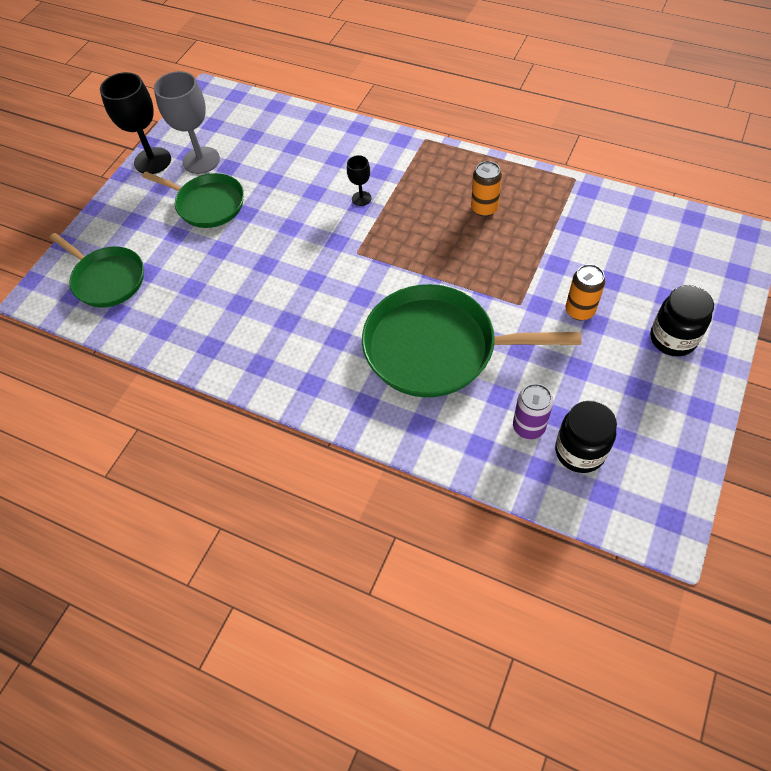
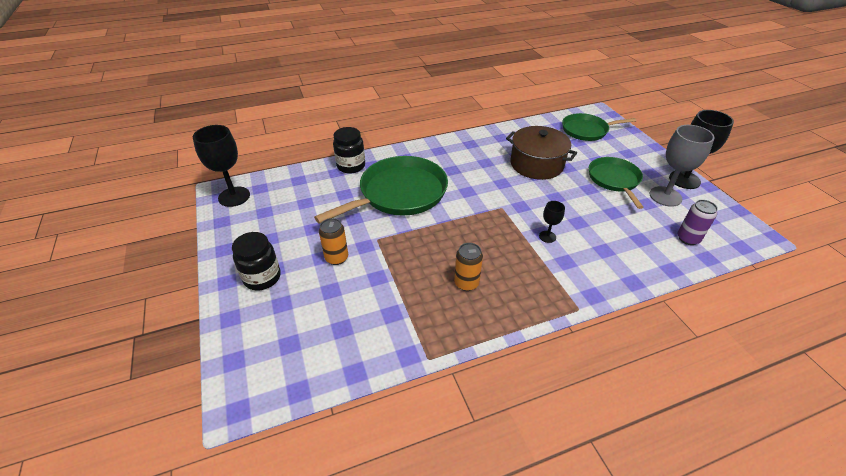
camera: 130 degrees right, 15 degrees down
(207, 204) = (614, 180): green pan -> green pan turned 105 degrees clockwise
(241, 276) = (536, 164): none -> brown pot
(528, 427) = (318, 191): purple can -> purple can (688, 238)
(579, 451) = (283, 195): black jar -> black jar (351, 166)
(649, 501) = (234, 196): none -> black goblet

